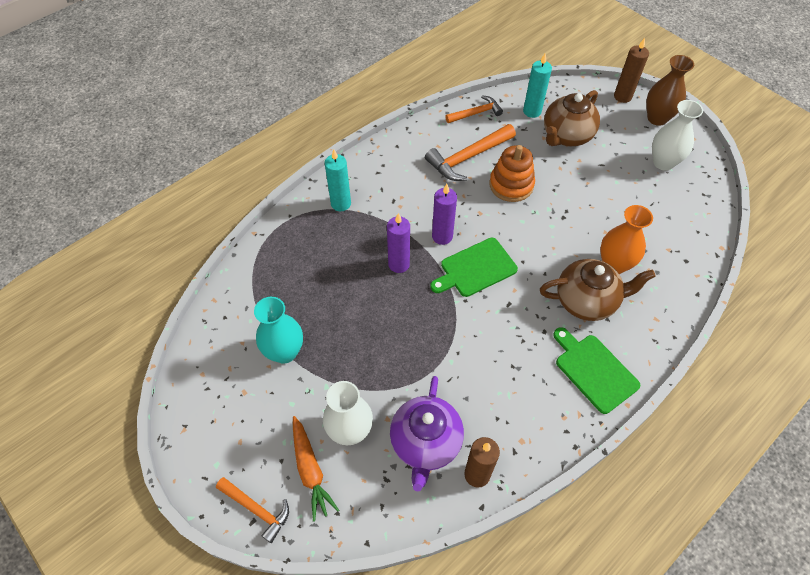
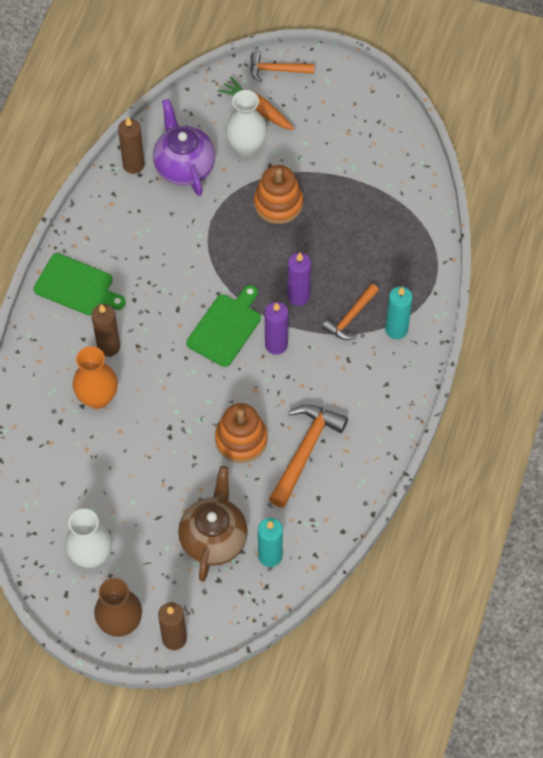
camera: 150 degrees right, 5 degrees up
(284, 352) = (340, 175): turquoise vase -> none
(359, 354) = (278, 203): none -> orange stacking toy
(476, 113) = (332, 519): orange hammer -> orange hammer (351, 317)
(587, 301) = (108, 346): brown teapot -> brown candle

